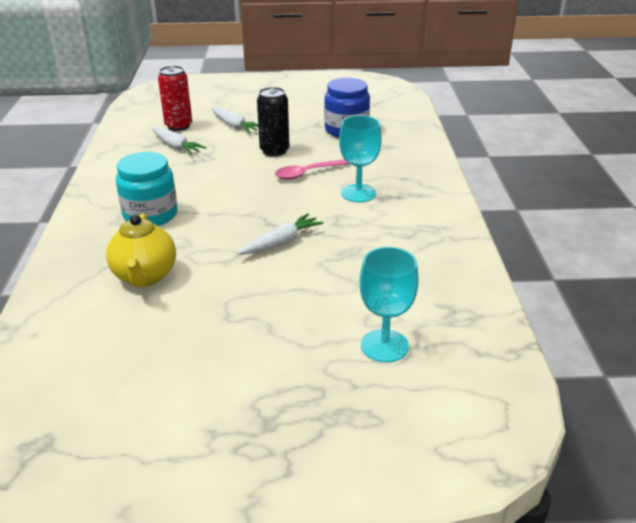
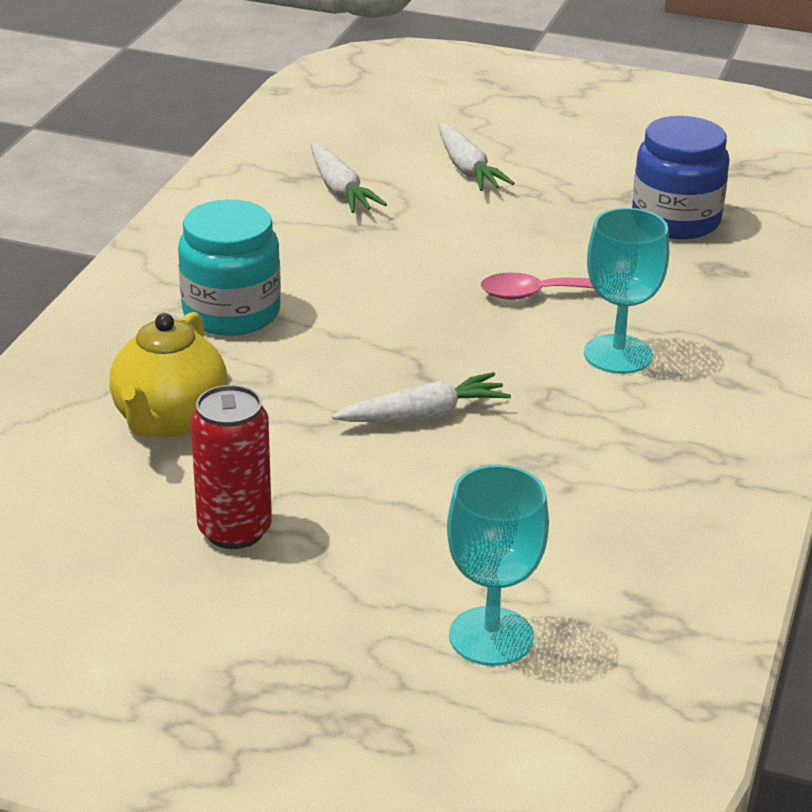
camera: 20 degrees right, 0 degrees up
(178, 126) = (366, 149): red can -> red can (234, 530)
(274, 151) = (512, 236): black can -> none

